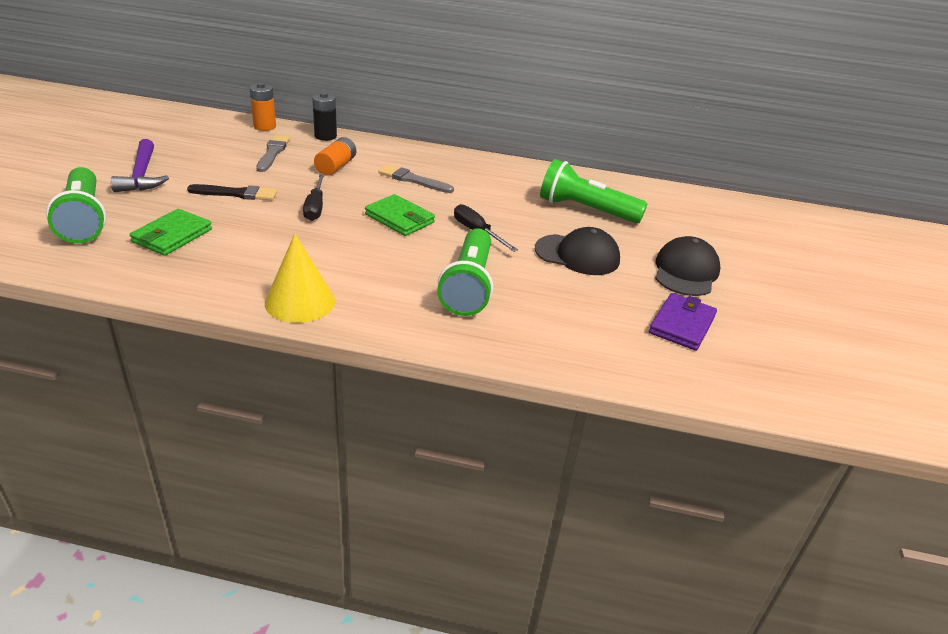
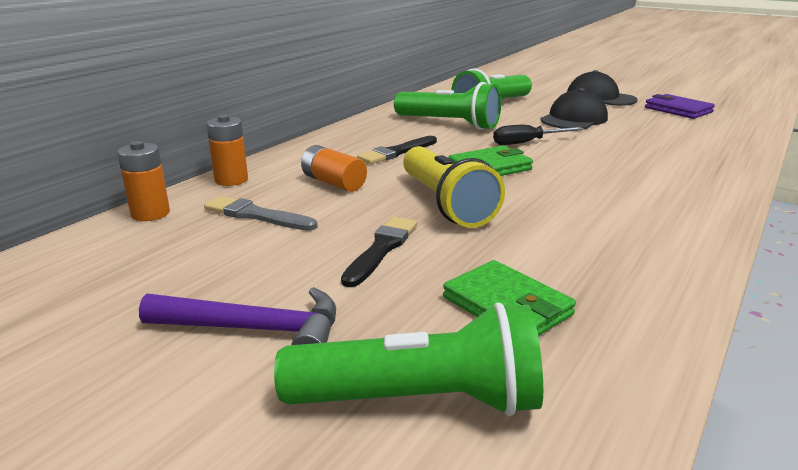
camera: 65 degrees left, 10 degrees down
(300, 301) = (682, 231): yellow cone -> none
(315, 207) = (446, 204): black screwdriver -> yellow flashlight
(325, 136) = (231, 180): black battery -> orange battery
(413, 180) = (396, 152): grey brush -> black brush
(469, 286) = (633, 158): green flashlight -> green flashlight (449, 124)

